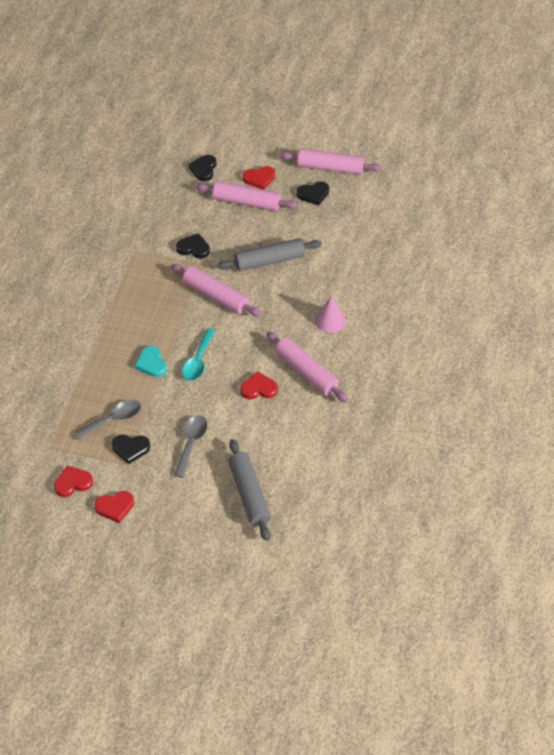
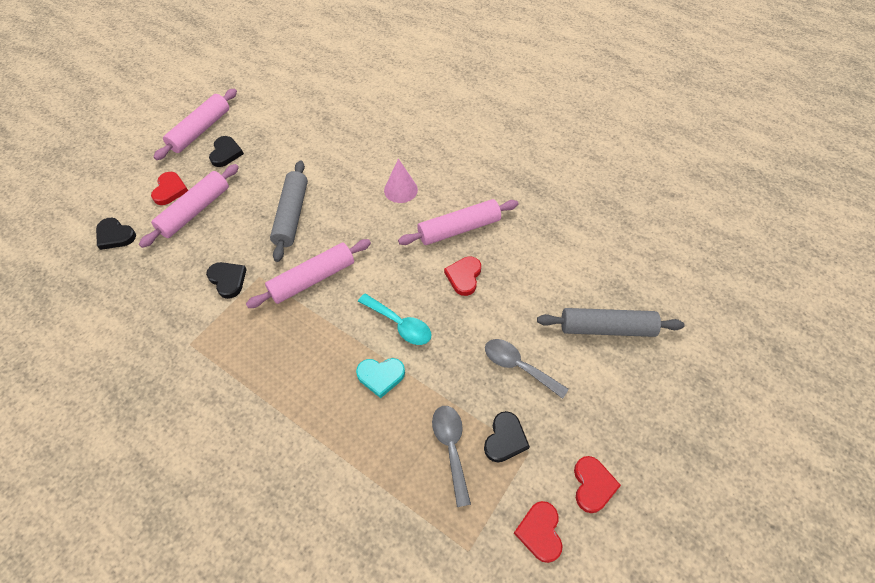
camera: 70 degrees left, 5 degrees up
(193, 248) = (228, 280): black heart -> black heart turned 105 degrees clockwise

